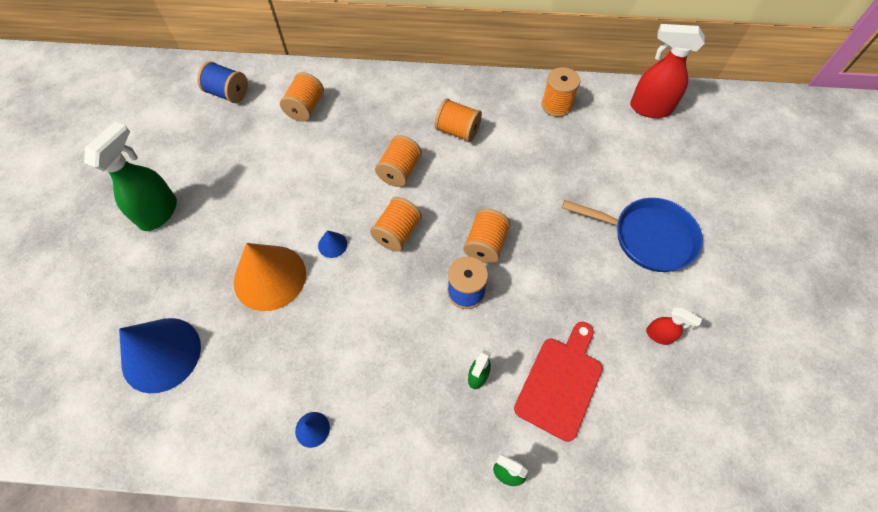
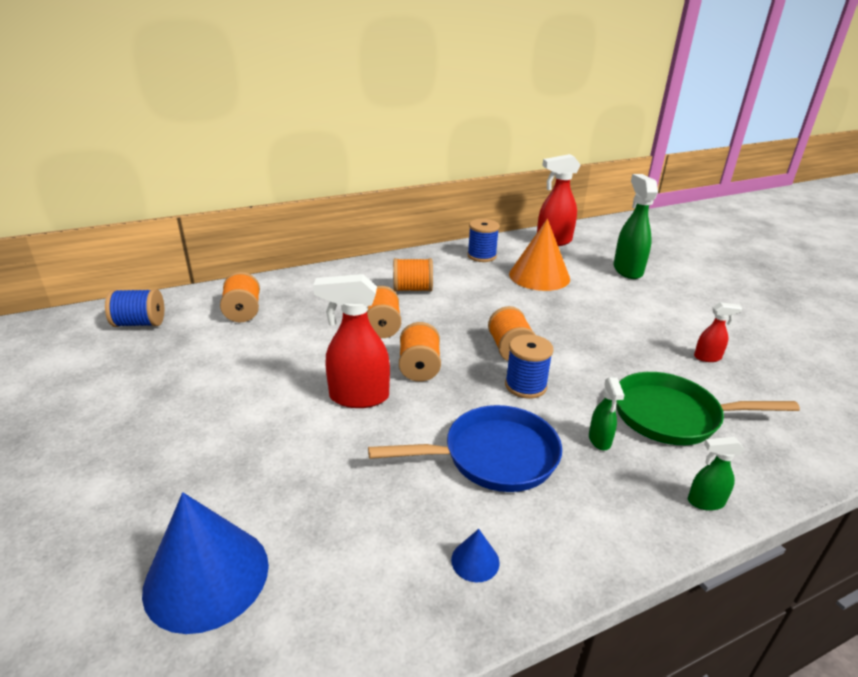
camera: 30 degrees left, 30 degrees down
(159, 212) = (109, 440): green spray bottle -> green spray bottle (627, 270)
(270, 277) = (306, 447): orange cone -> orange cone (539, 276)
(332, 245) = (358, 397): blue cone -> red spray bottle
(556, 105) = (481, 256): orange spool -> blue spool
(560, 383) = (672, 416): red cutting board -> green pan
(647, 237) = (631, 306): blue pan -> blue pan (493, 456)

